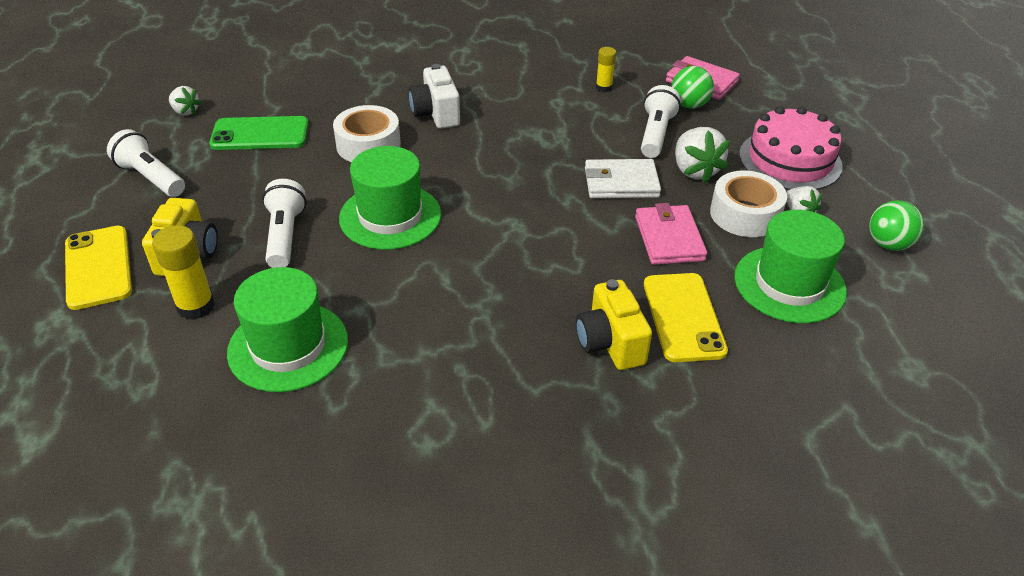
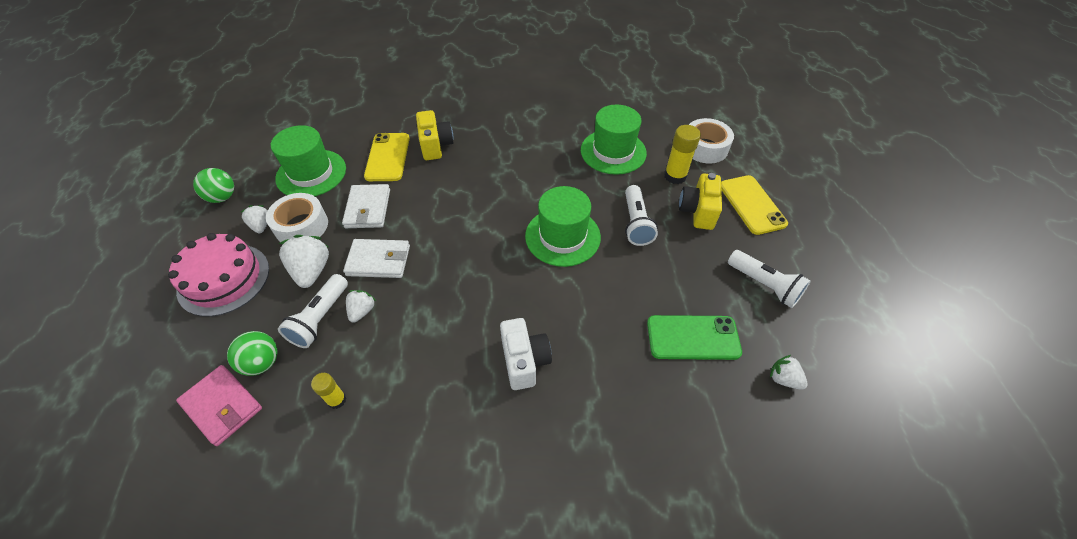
camera: 175 degrees left, 10 degrees up
(368, 145) = (588, 317): white tape -> white tape (705, 148)
(615, 141) = (362, 311): none -> white strawberry
(669, 238) = (368, 209): pink wallet -> white wallet

